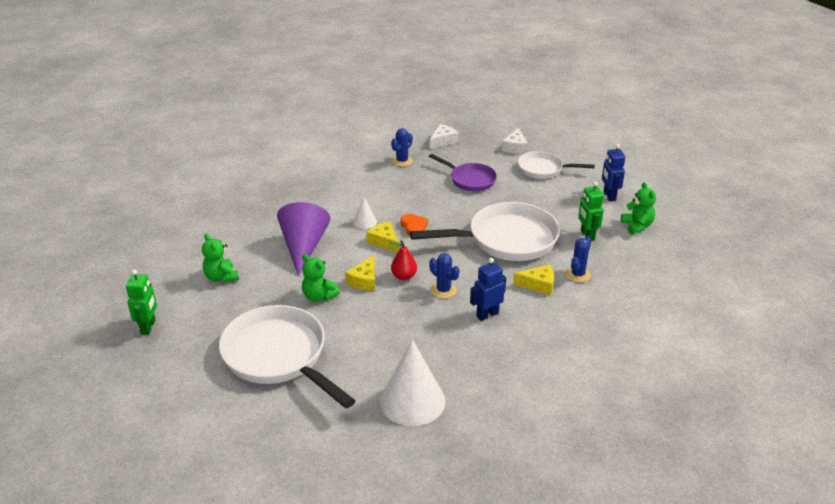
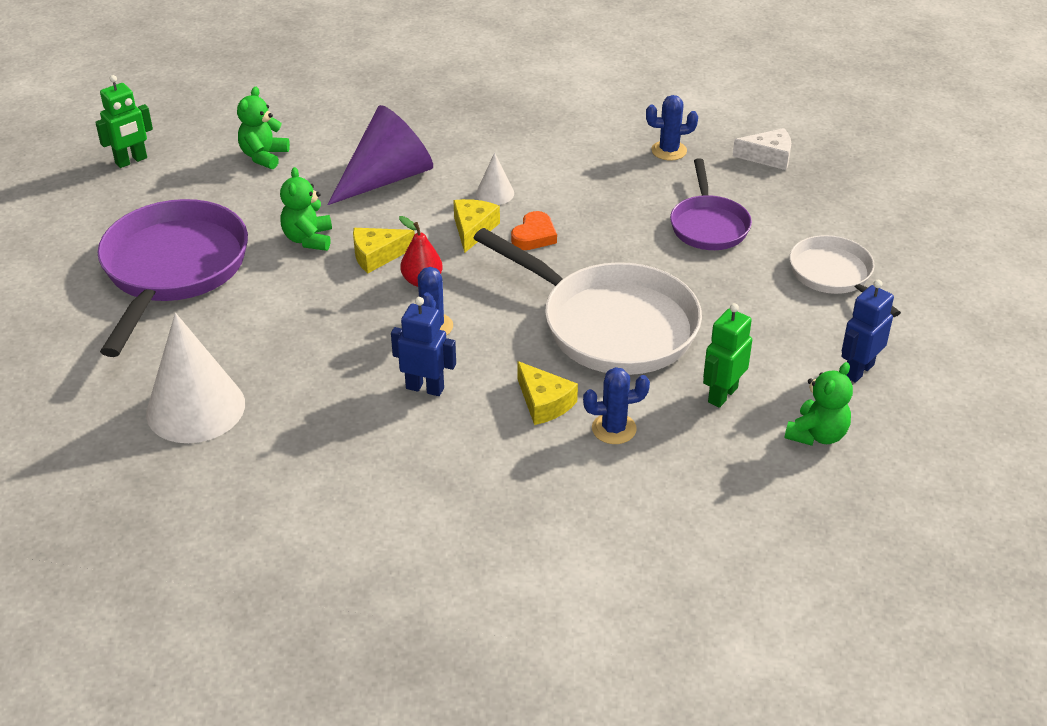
camera: 50 degrees right, 5 degrees up
(279, 356) = (173, 270): white pan -> purple pan
(515, 147) = (852, 223): white cheese -> none

